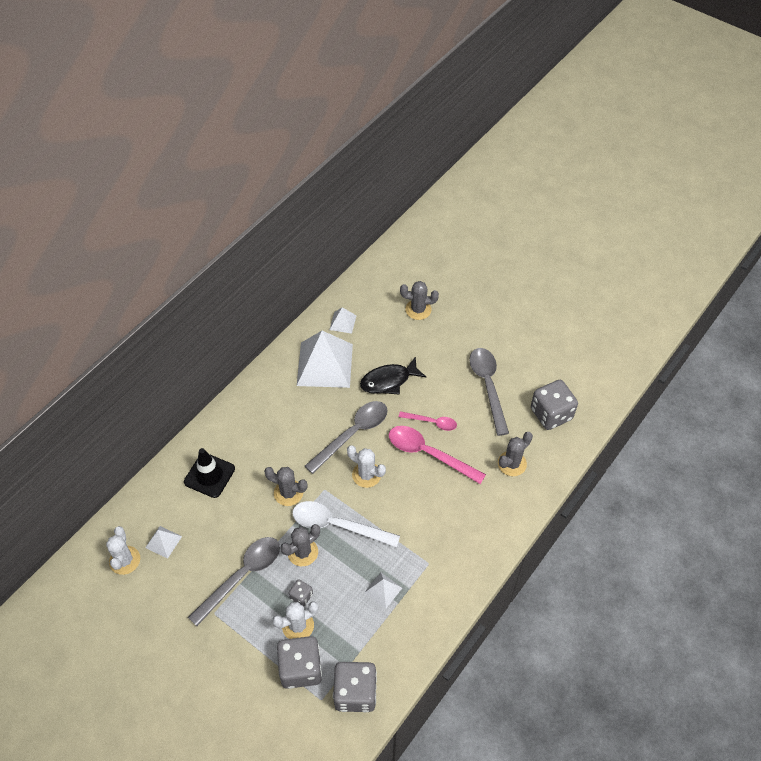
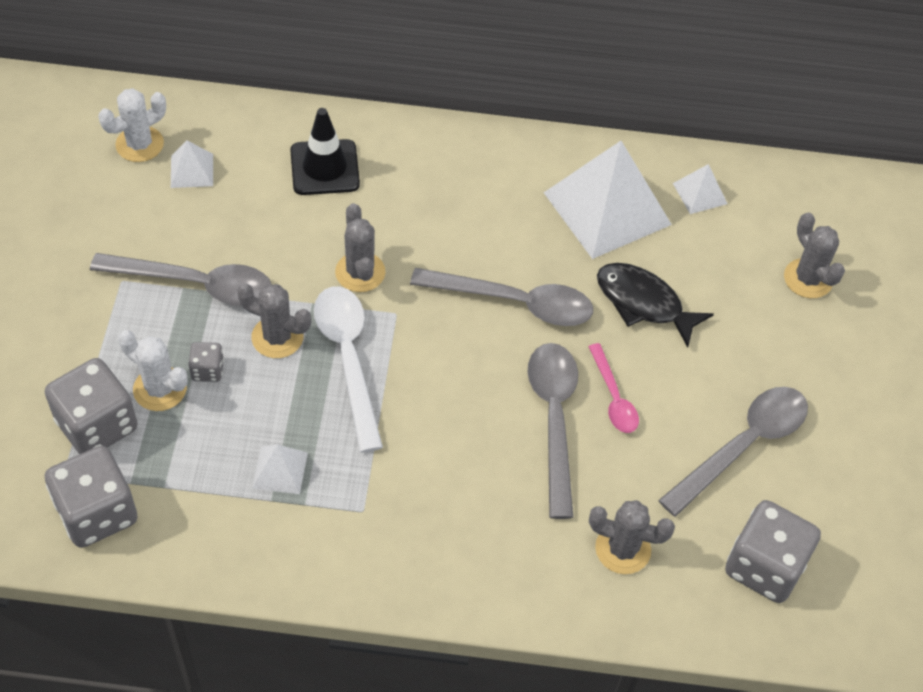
camera: 55 degrees right, 0 degrees up
(366, 475) = (457, 354): white cactus -> none
(428, 454) = (554, 420): pink spoon -> grey spoon

